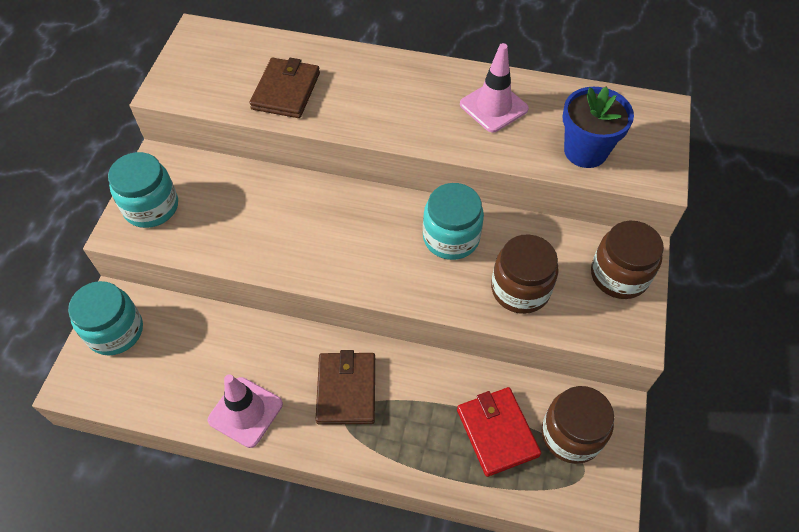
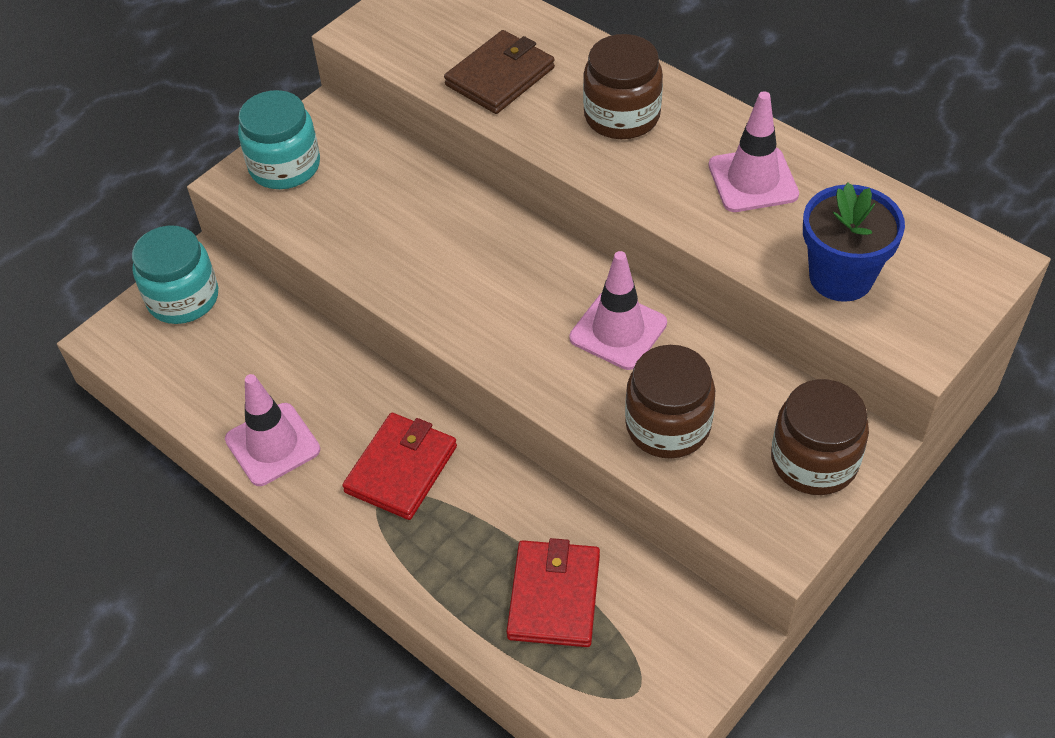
camera: 30 degrees right, 5 degrees down
(346, 389) = (401, 469): brown wallet -> red wallet
(451, 237) = (618, 330): turquoise jar -> pink traffic cone
(571, 434) = (648, 641): brown jar -> brown jar (622, 116)

